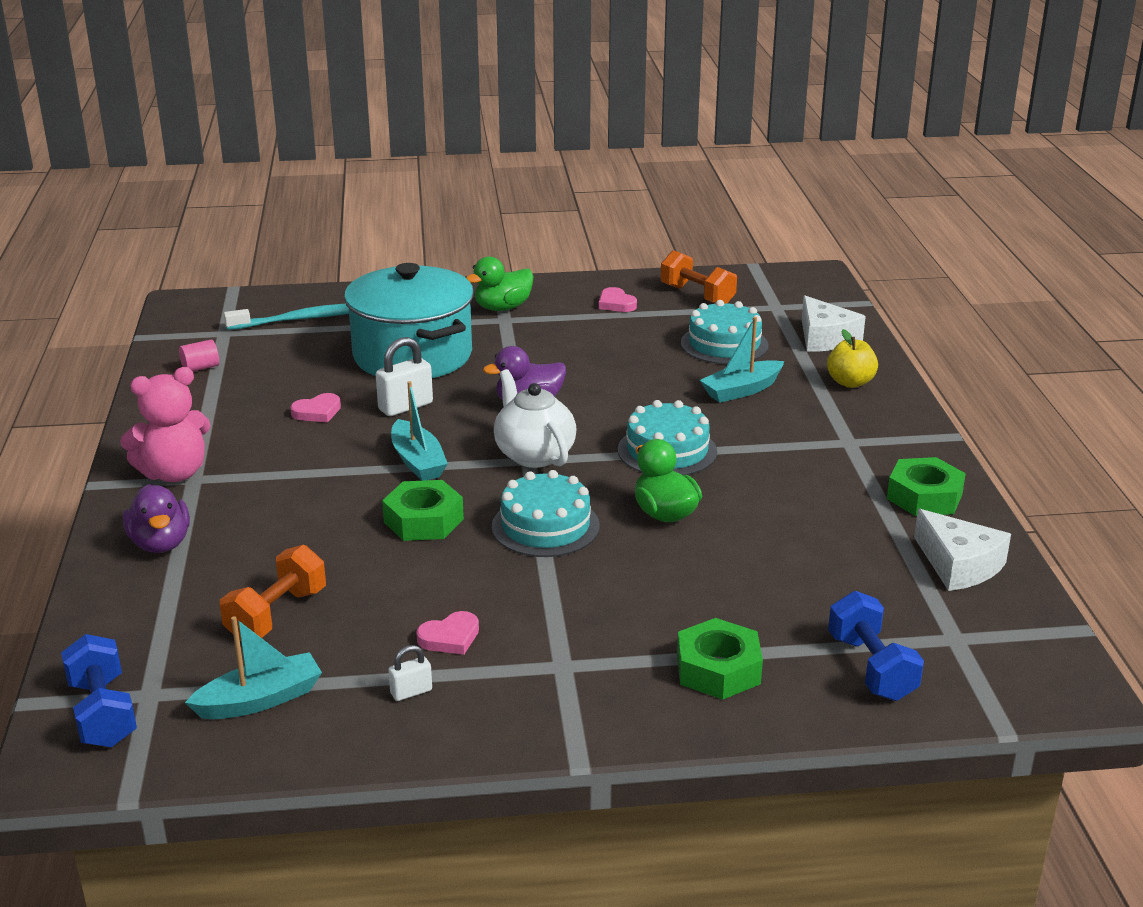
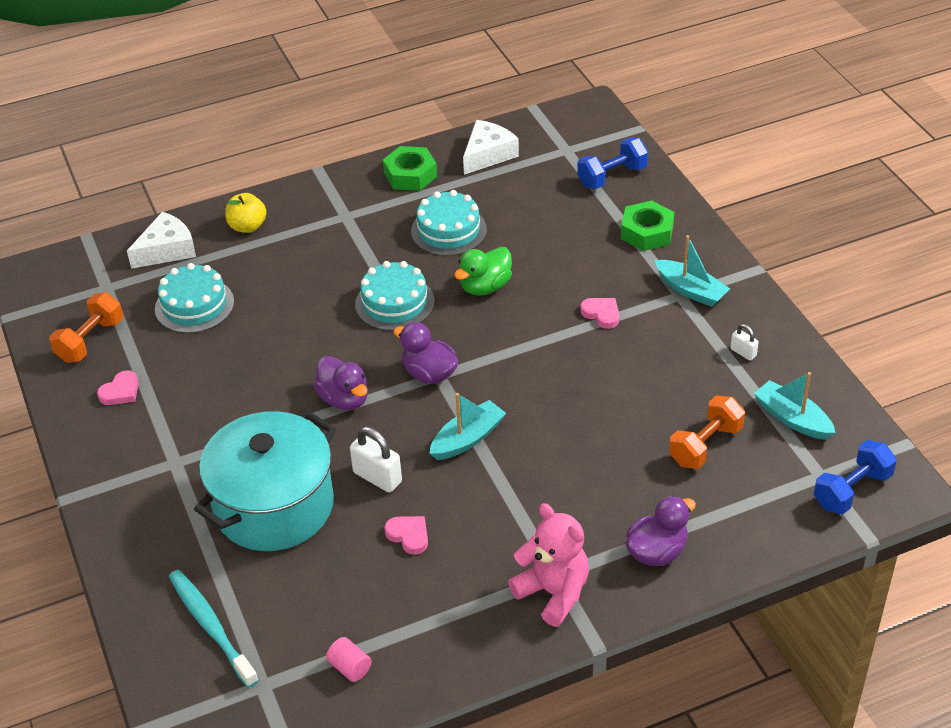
camera: 105 degrees left, 15 degrees up
(277, 615) = (705, 445): orange dumbbell -> orange dumbbell turned 60 degrees counterclockwise
(423, 520) = (551, 408): green nut -> none
(450, 637) = (681, 351): pink heart -> pink heart (601, 314)
(502, 308) = (147, 471): green duck -> none
(534, 454) = (429, 373): white teapot -> purple duck
(545, 526) = (529, 341): turquoise cake -> turquoise cake (448, 230)
(742, 390) = (279, 281): turquoise boat -> turquoise boat (690, 290)

